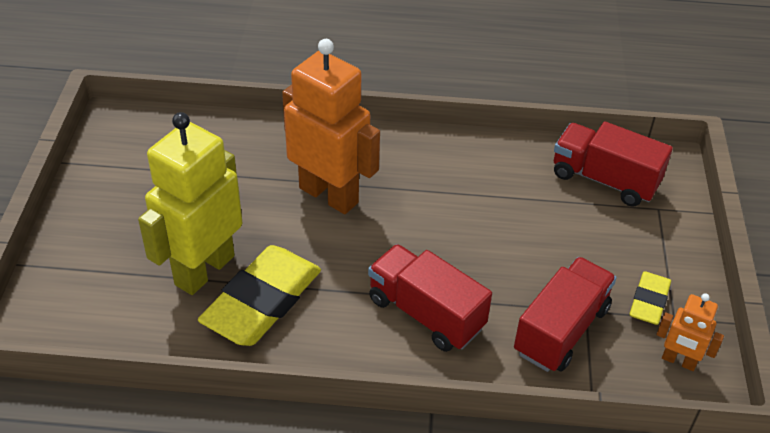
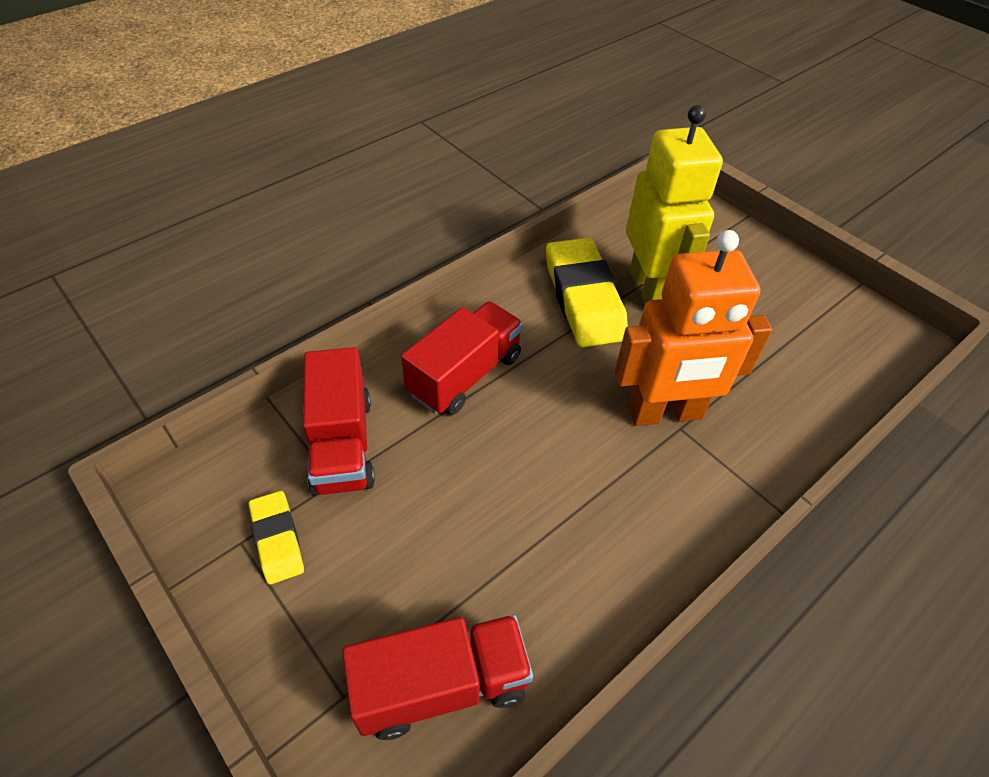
camera: 135 degrees right, 5 degrees up
(426, 313) = (465, 375): red truck -> red truck turned 45 degrees counterclockwise
(678, 361) = (212, 495): orange robot -> none

